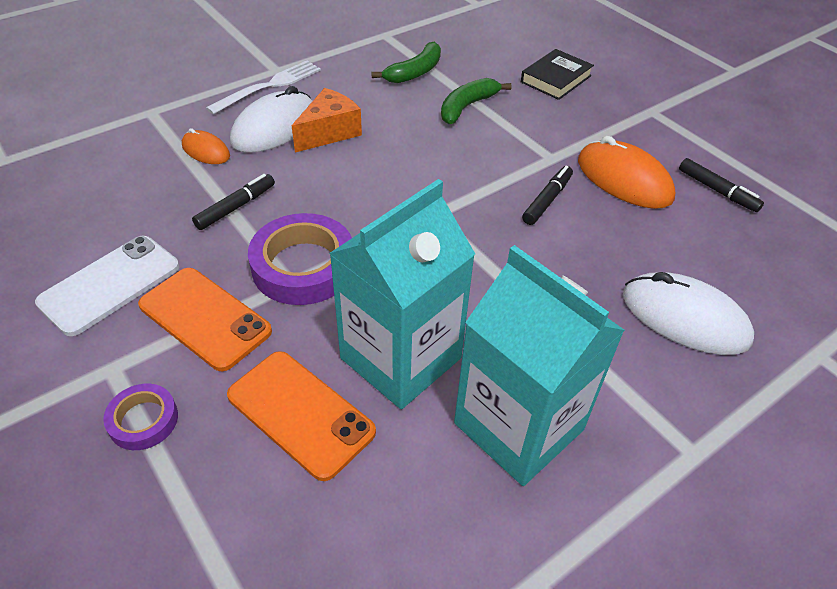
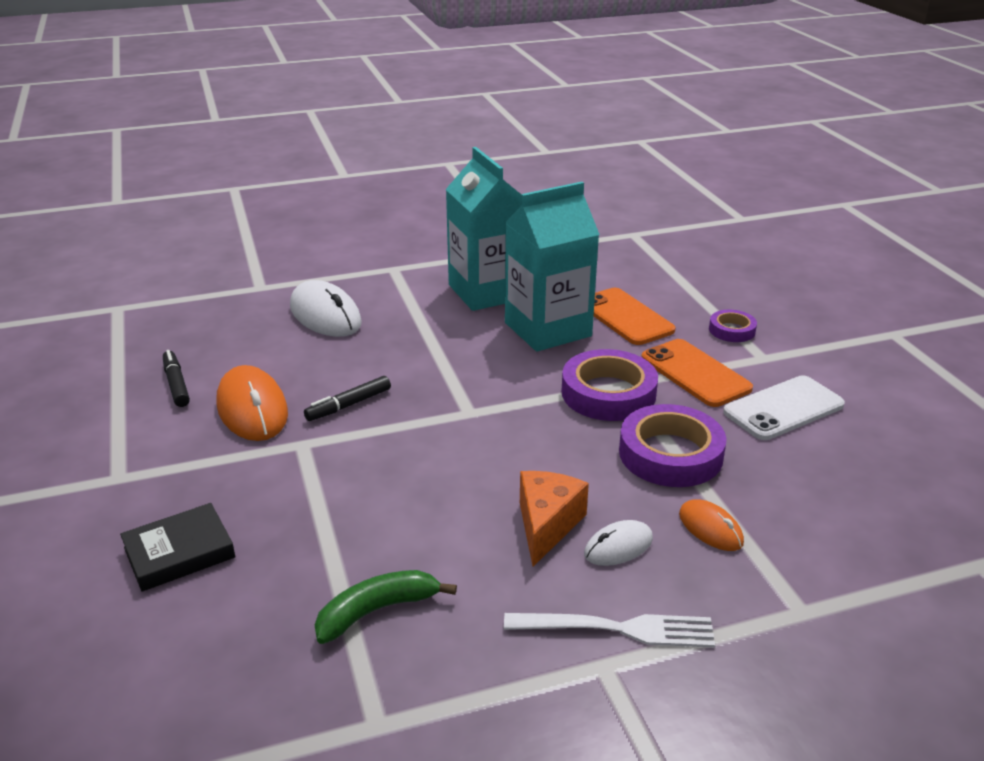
camera: 160 degrees left, 15 degrees down
(236, 207) = (670, 454): black marker -> purple tape
(269, 86) = (618, 629): white fork -> white fork turned 150 degrees counterclockwise
(274, 128) = (618, 547): white mouse -> white mouse, size x0.56
(329, 132) = (547, 525): orange cheese -> orange cheese turned 135 degrees clockwise
(467, 107) = (344, 530): green banana -> none

